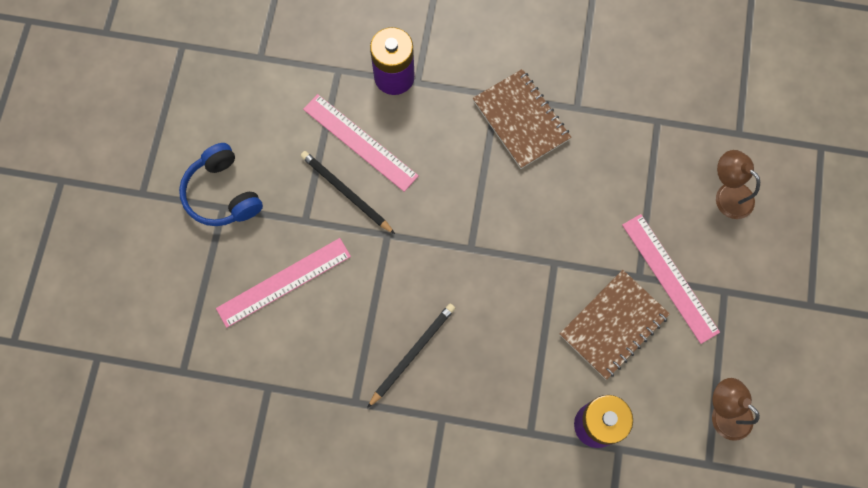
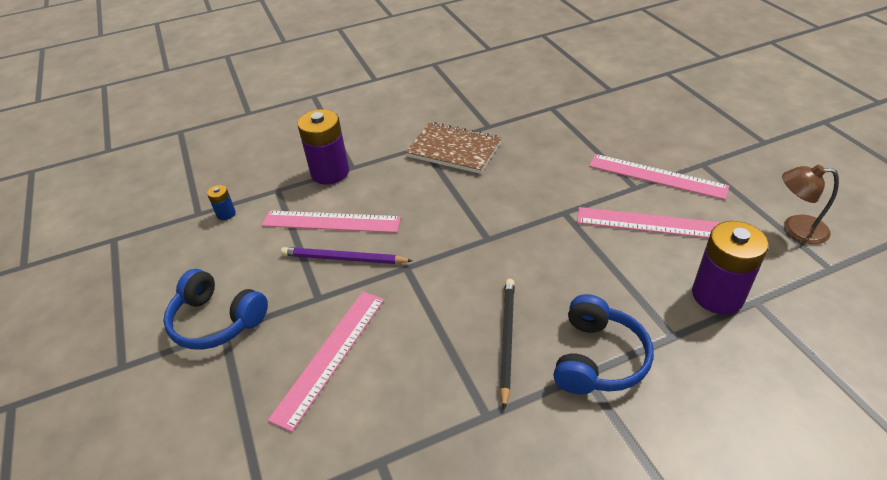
camera: 30 degrees left, 30 degrees down
(282, 73) = (226, 214): none -> blue battery
(346, 192) = (343, 259): black pencil -> purple pencil
(462, 413) = (598, 358): none -> blue headphones
(613, 325) = (651, 224): brown notebook -> pink ruler
(728, 194) = (640, 118): brown lamp -> none

